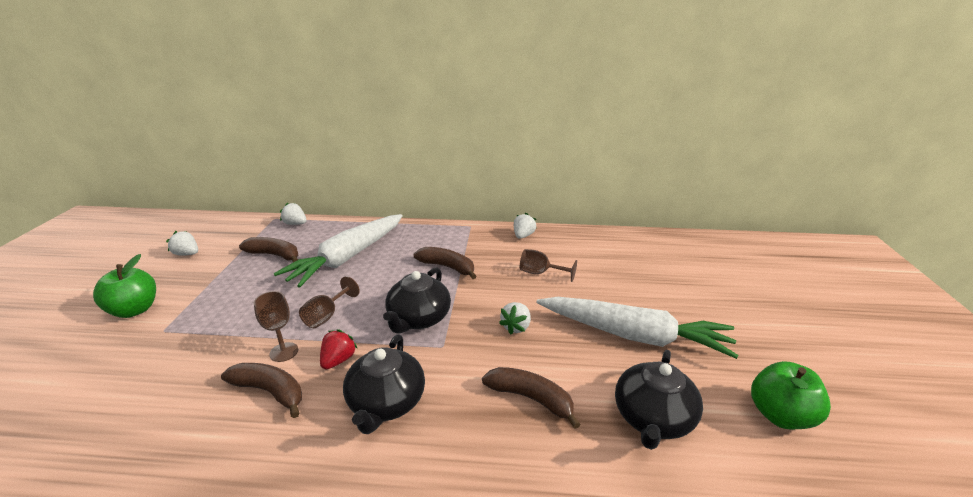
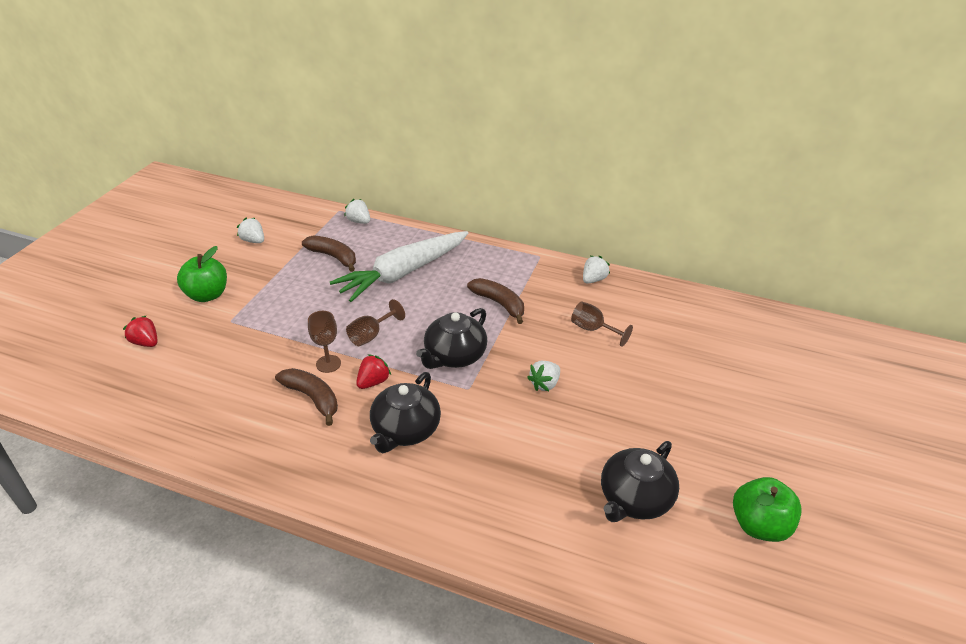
camera: 15 degrees right, 10 degrees up
(52, 372) = (146, 342): none -> red strawberry
(531, 398) = (531, 455): brown banana -> none
(633, 335) = (658, 418): white carrot -> none

